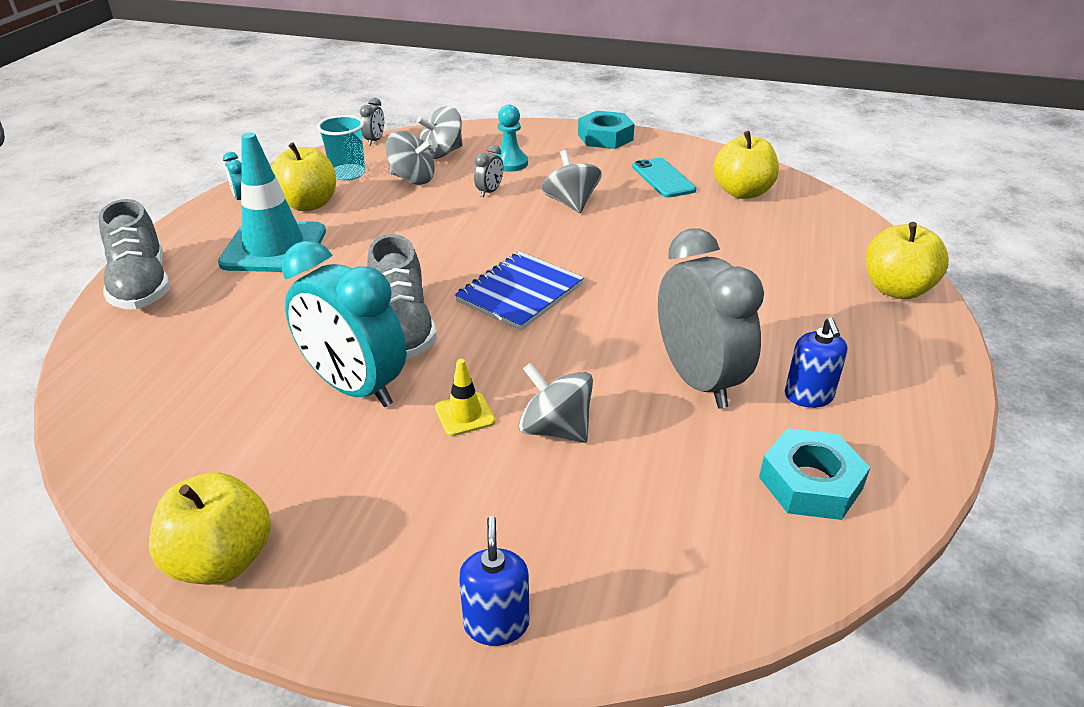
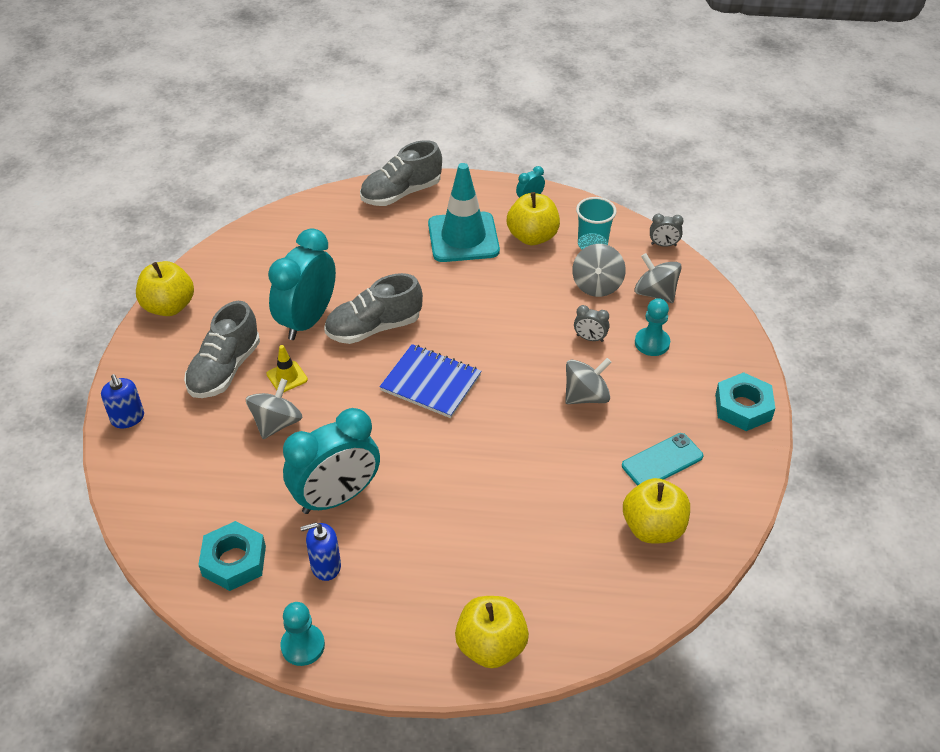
camera: 80 degrees right, 10 degrees up
(421, 484) = (225, 369): none -> grey shoe
(496, 624) = (128, 418): blue soap dispenser -> blue soap dispenser turned 75 degrees clockwise
(698, 380) = (336, 497): grey clock -> turquoise clock
(933, 422) = (303, 646): none -> turquoise pawn

